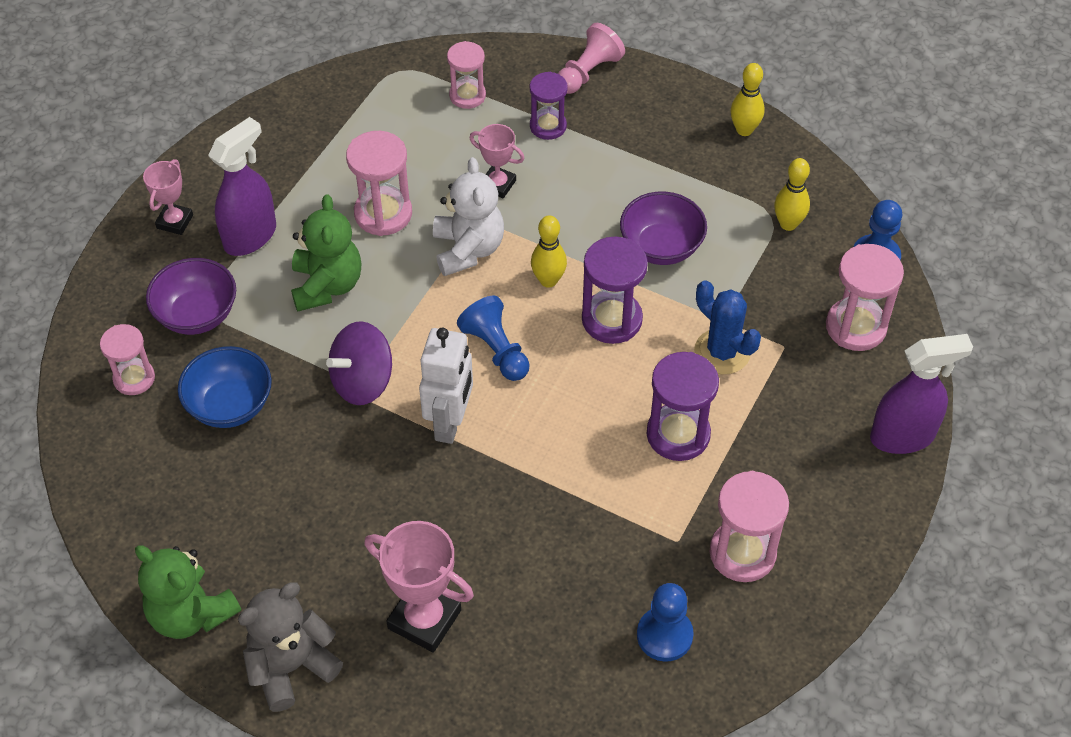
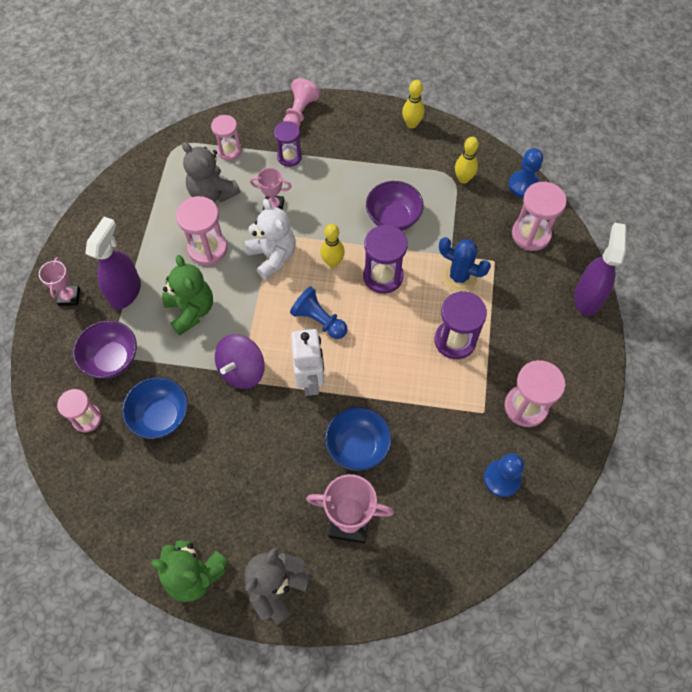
camera: 20 degrees left, 10 degrees up
(420, 144) = (212, 193): none -> grey teddy bear
(478, 527) = (357, 446): none -> blue bowl
(903, 436) = (587, 297): purple spray bottle -> purple spray bottle turned 45 degrees counterclockwise

